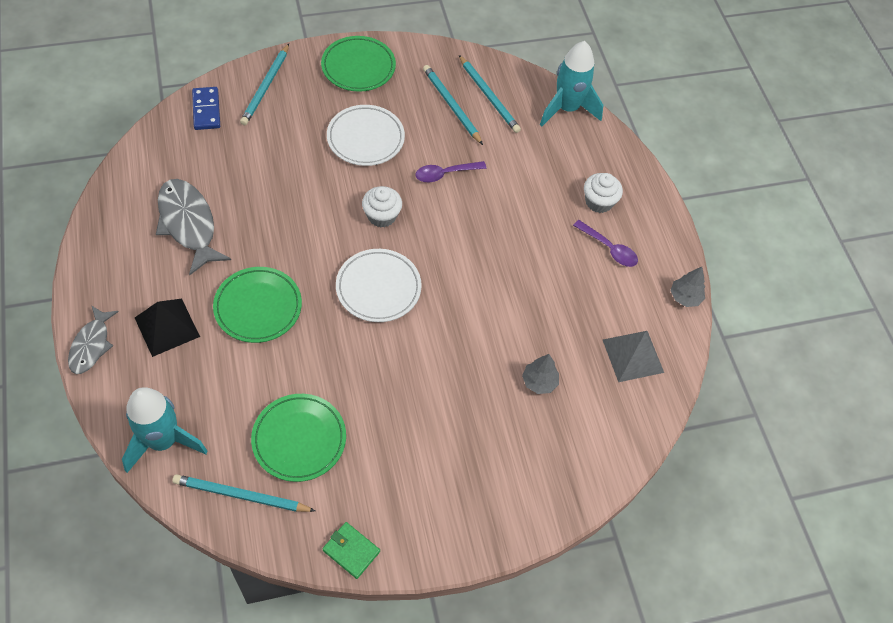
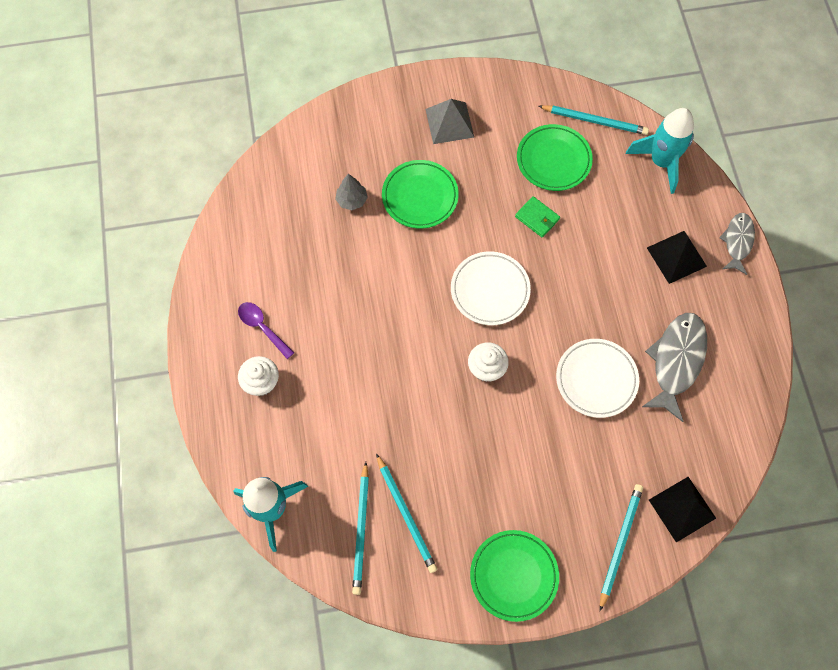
camera: 170 degrees left, 10 degrees up
(188, 224) = (676, 361): grey fish -> grey fish turned 135 degrees counterclockwise
(206, 110) = (682, 508): blue domino -> black pyramid
(258, 307) = (599, 273): green plate -> green plate (420, 196)
(351, 551) = (510, 82): green wallet -> green wallet (537, 218)
(365, 138) = (504, 467): white plate -> white plate (596, 379)
(445, 174) = (419, 419): purple spoon -> none
(488, 96) = (361, 529): turquoise pencil -> turquoise pencil turned 150 degrees counterclockwise
(633, 356) = (264, 221): grey pyramid -> grey pyramid (449, 123)
(685, 297) = (201, 275): grey tree -> none

